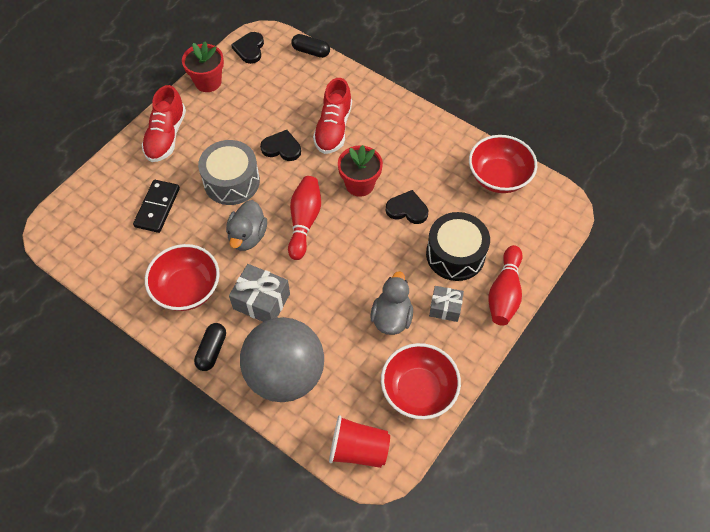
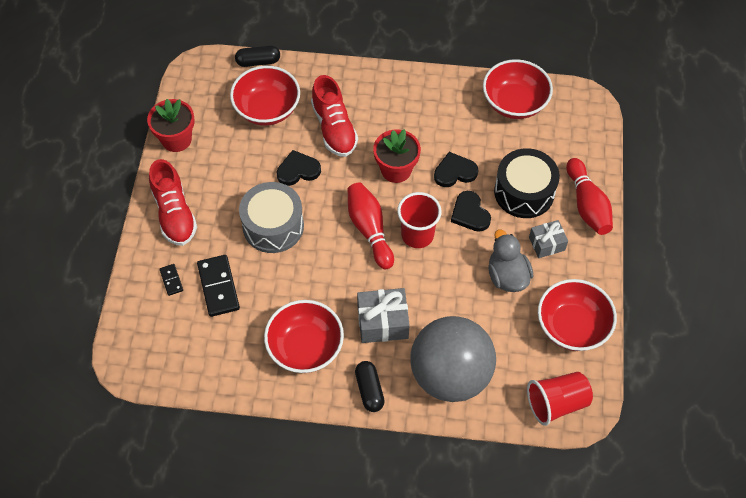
camera: 30 degrees left, 0 degrees up
(127, 185) = (171, 280): none -> black domino
(247, 236) = (326, 270): grey duck -> none
(249, 49) = (194, 86): black heart -> black heart (470, 213)
(292, 90) = (267, 109): none -> red bowl
(340, 245) = (417, 235): none -> red cup

